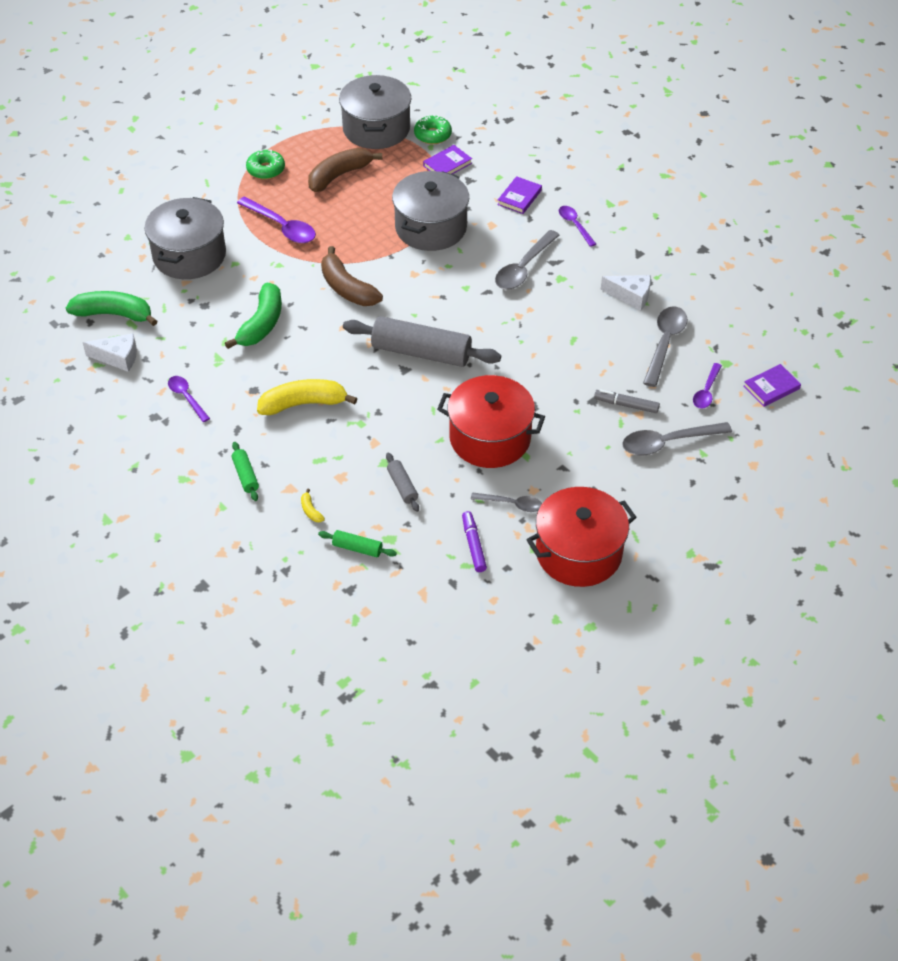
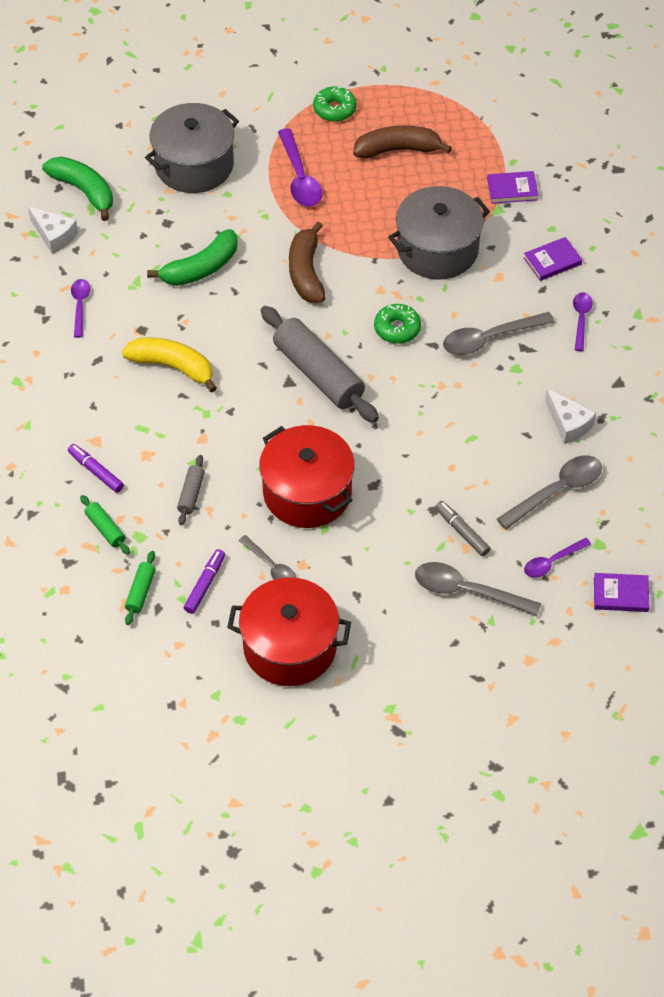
camera: 35 degrees right, 5 degrees up
(245, 475) = (69, 407): green rolling pin -> green rolling pin (141, 592)
(311, 510) = (96, 471): yellow banana -> purple marker
(376, 129) = (476, 116): grey pot -> none
(432, 135) = (525, 150): green donut -> green donut (397, 328)

